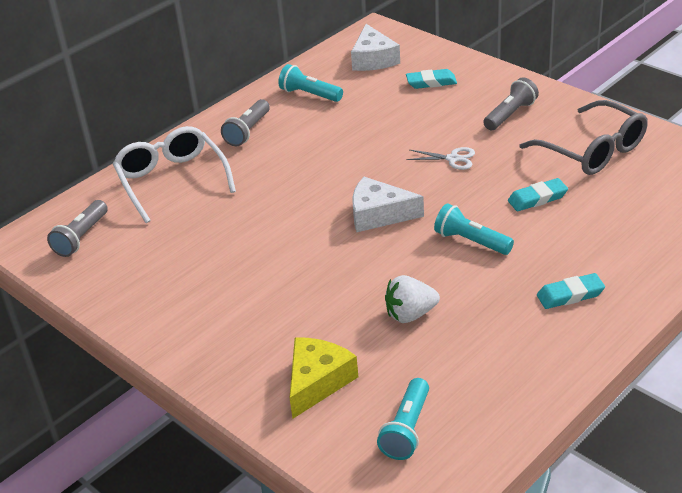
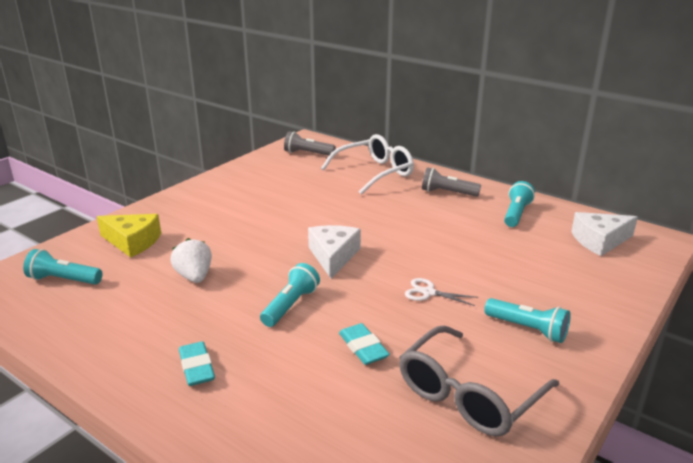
camera: 80 degrees right, 10 degrees down
(431, 82) = (572, 275): turquoise eraser -> none
(453, 159) = (428, 292): white scissors -> white scissors turned 105 degrees clockwise
(510, 114) = (528, 329): grey flashlight -> turquoise flashlight

